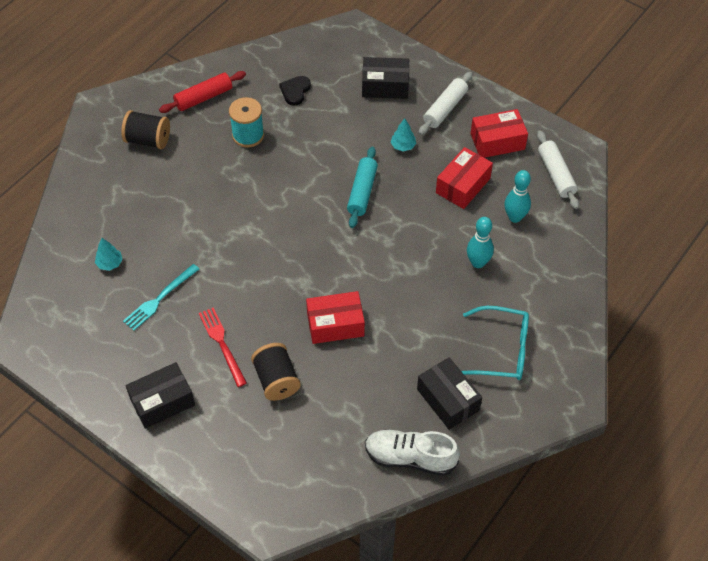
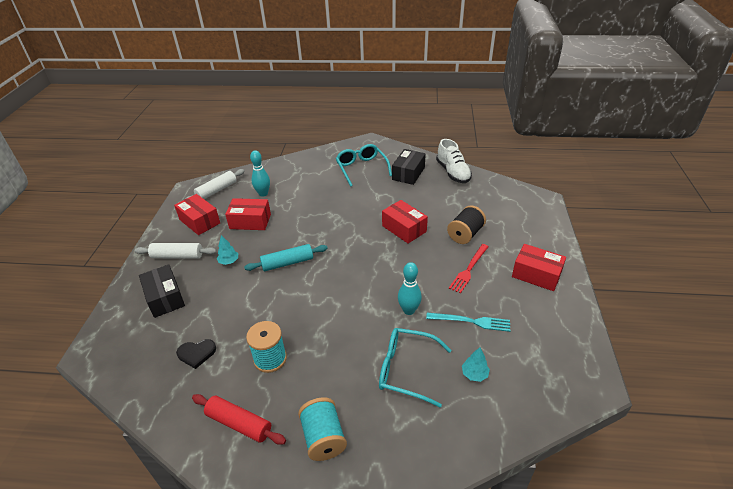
camera: 120 degrees left, 15 degrees down
(148, 140) = (323, 438): black spool -> turquoise spool
(156, 219) = (406, 369): none -> turquoise glasses
(162, 401) = (536, 275): black box -> red box
(478, 263) = (309, 195): turquoise bowling pin -> turquoise bowling pin (409, 310)

